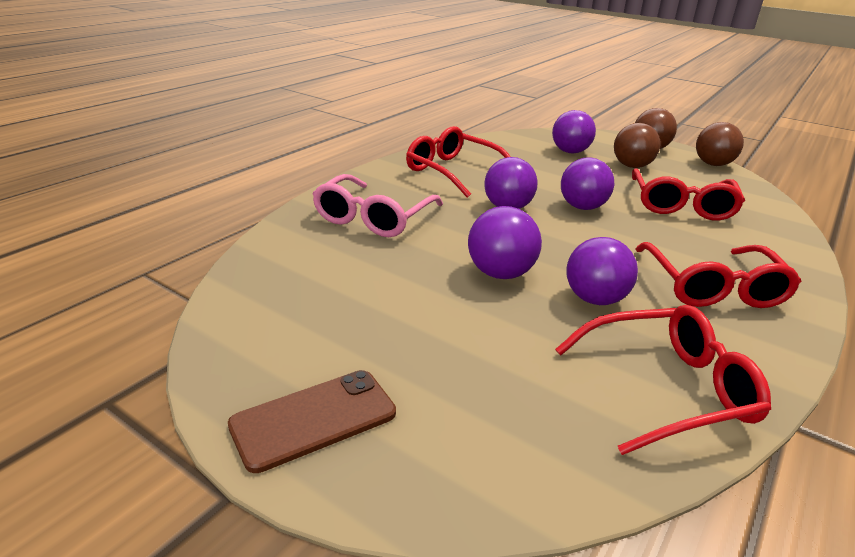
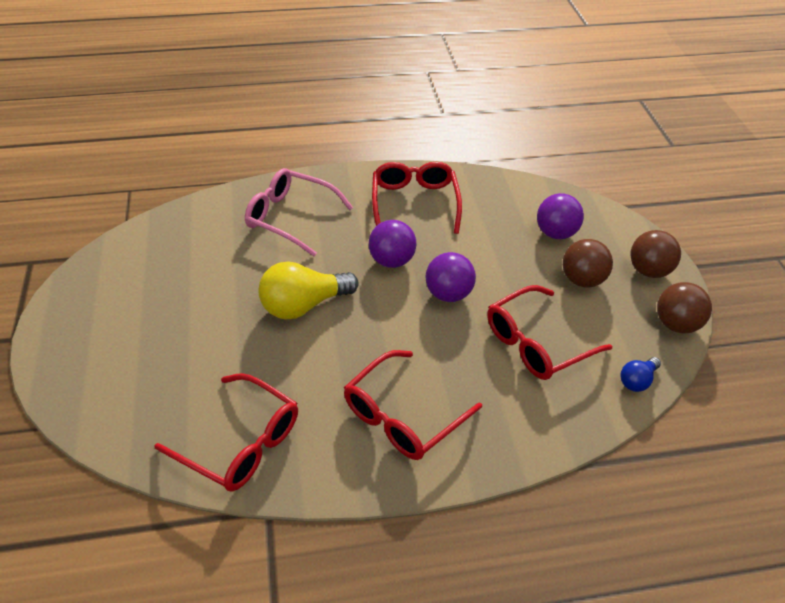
camera: 45 degrees right, 15 degrees up
(314, 419) = (77, 328): brown phone -> none
(374, 218) = (290, 217): pink glasses -> pink glasses turned 45 degrees clockwise
(504, 265) = (303, 305): purple light bulb -> yellow light bulb
(595, 299) = (310, 366): purple ball -> none
(757, 196) = (637, 381): none -> blue light bulb

